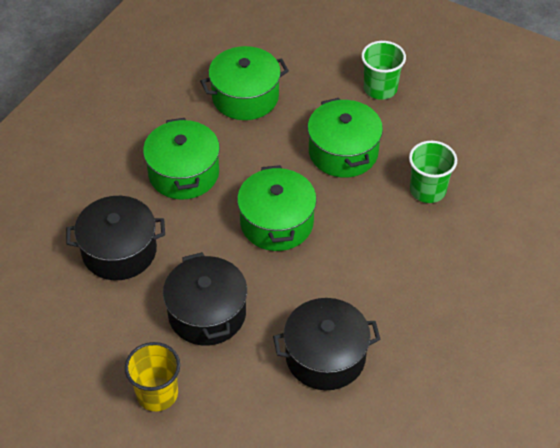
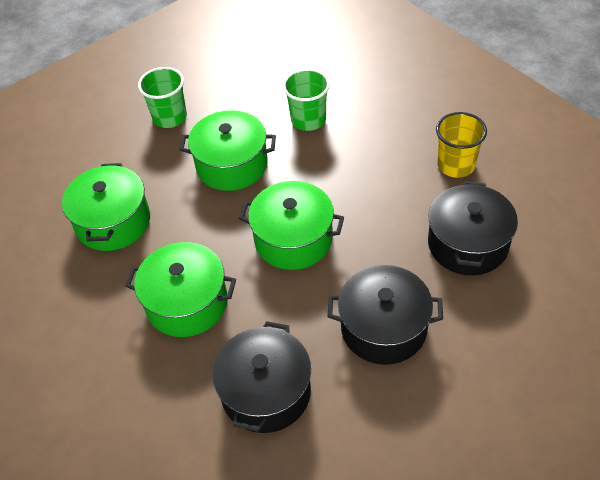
camera: 65 degrees left, 0 degrees up
(157, 394) = (471, 399): yellow cup -> yellow cup (456, 165)

